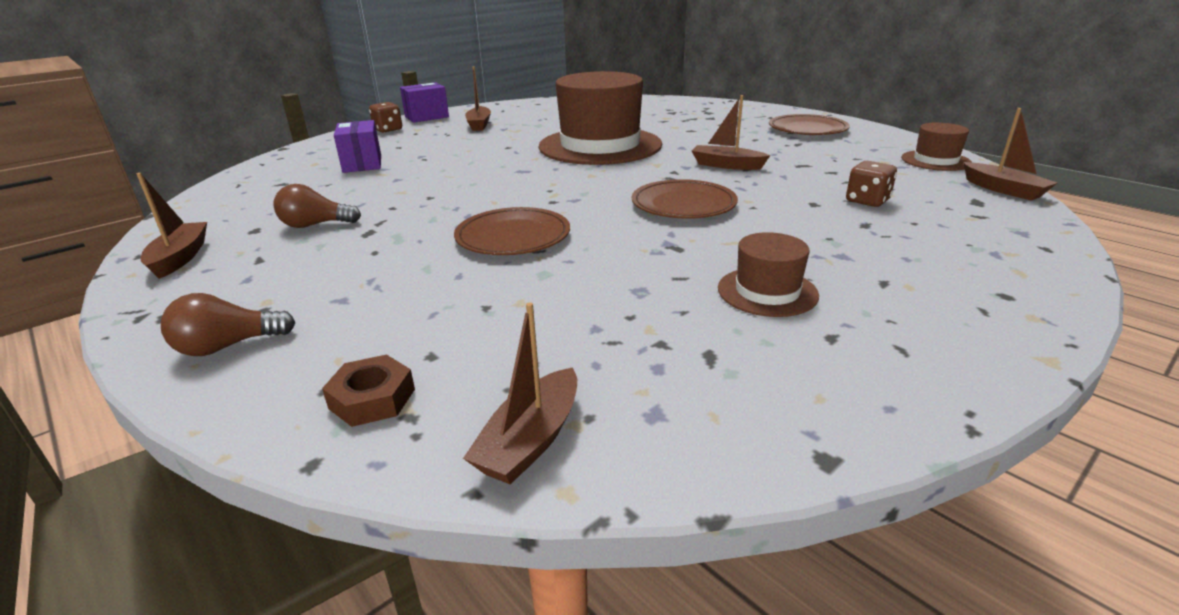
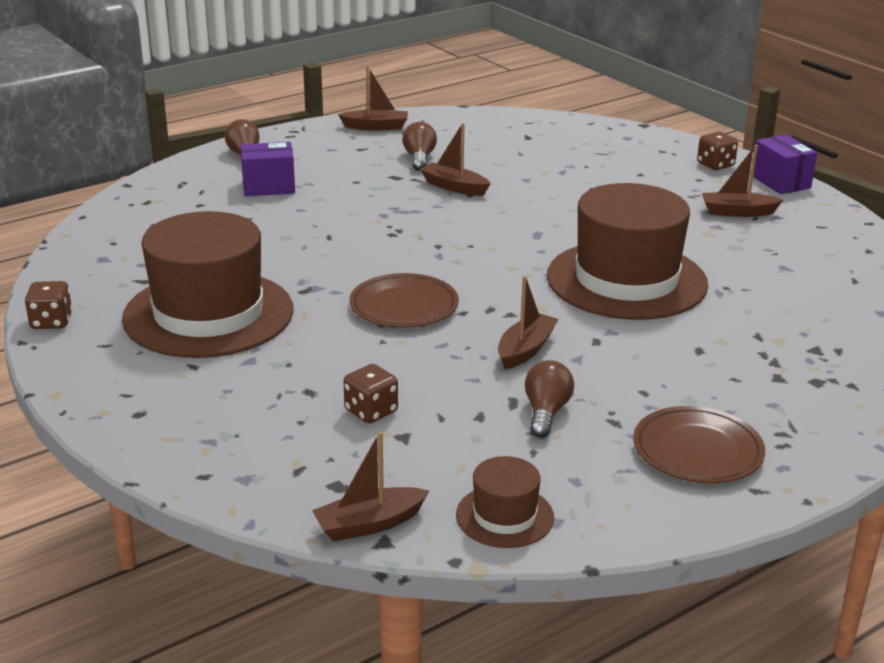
camera: 95 degrees right, 0 degrees up
(362, 164) = (579, 162): purple box -> purple box (269, 187)
(372, 399) = (168, 193): brown nut -> none
(513, 236) = (361, 227): brown plate -> none
(531, 440) = (106, 228): brown boat -> brown boat (454, 187)
(767, 292) = (208, 314): brown hat -> brown hat, size x2.18
(806, 157) = (546, 412): none -> brown light bulb
(890, 414) = (51, 322): none -> brown dice

